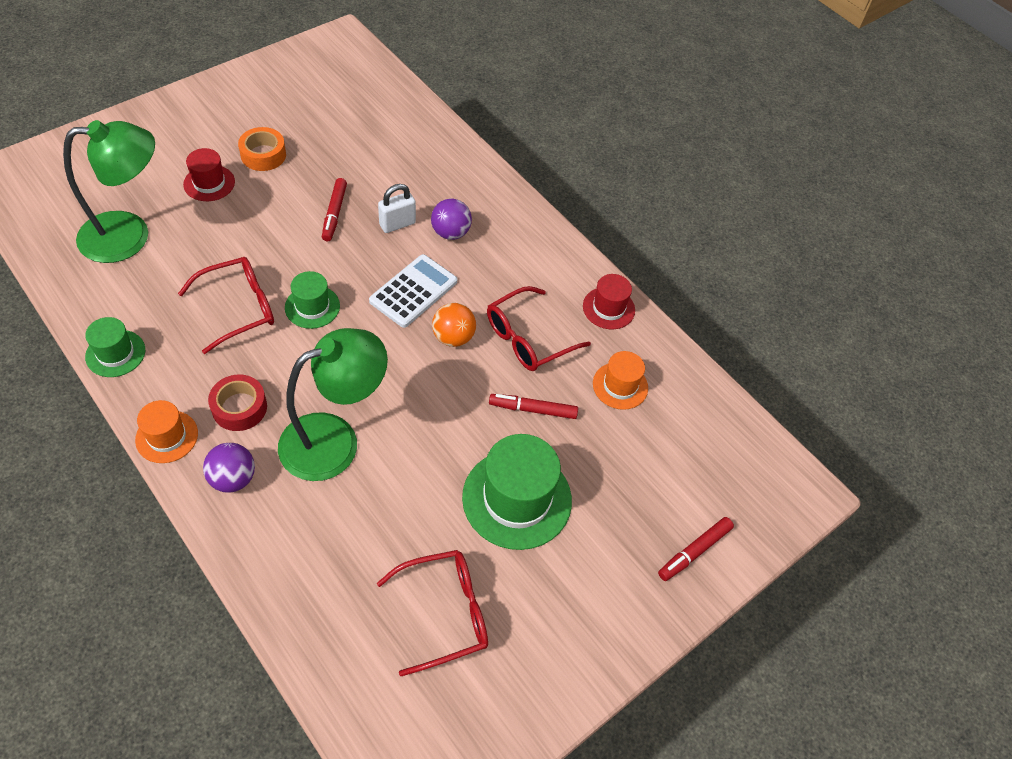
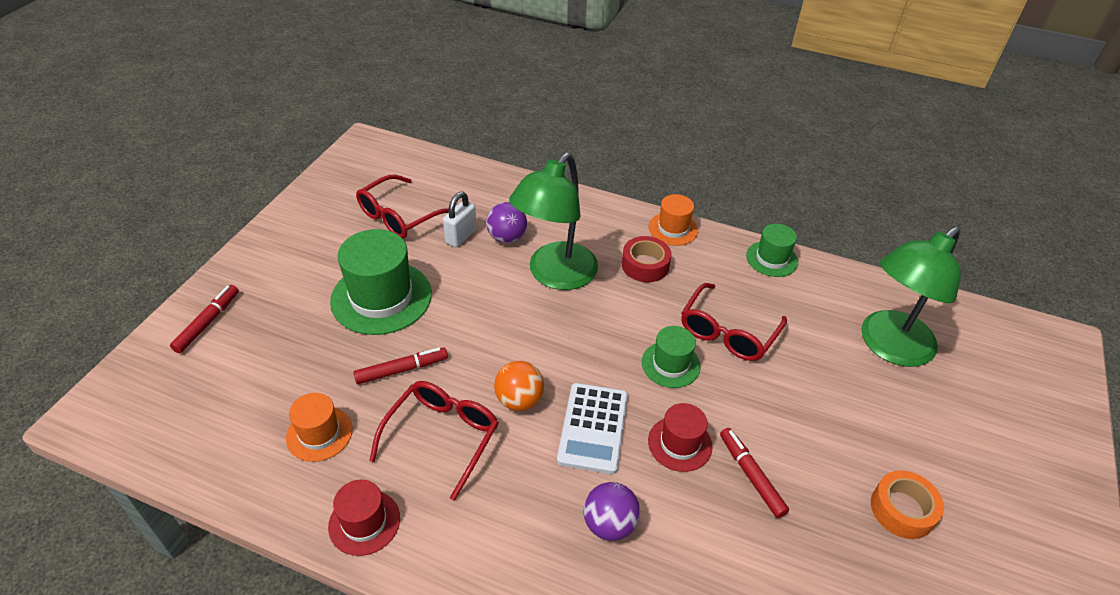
camera: 155 degrees right, 10 degrees down
(209, 183) = (903, 439): red hat -> red hat (680, 443)
(233, 478) = (603, 226): purple ball -> purple ball (507, 237)
(397, 224) = (676, 501): white padlock -> white padlock (461, 236)

